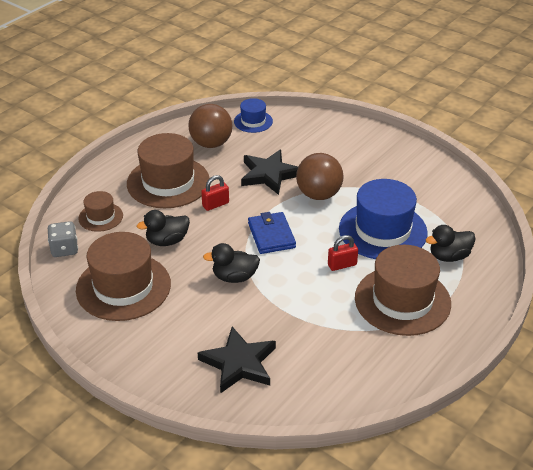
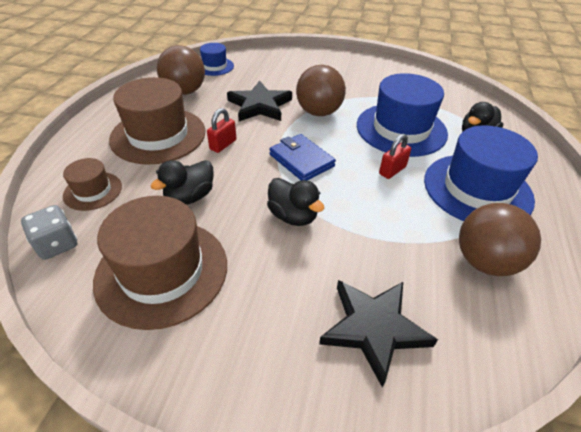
camera: 25 degrees left, 5 degrees up
(234, 277) = (293, 216): black duck -> black duck turned 105 degrees counterclockwise
(355, 351) = (484, 261): none -> brown ball
(402, 300) = (477, 189): brown hat -> blue hat

